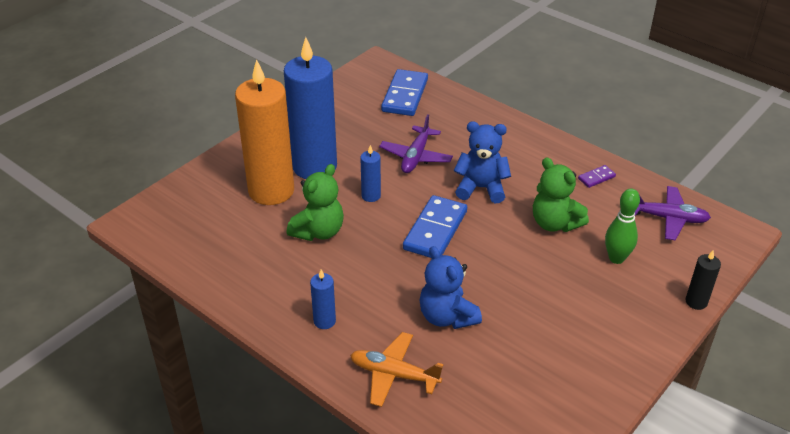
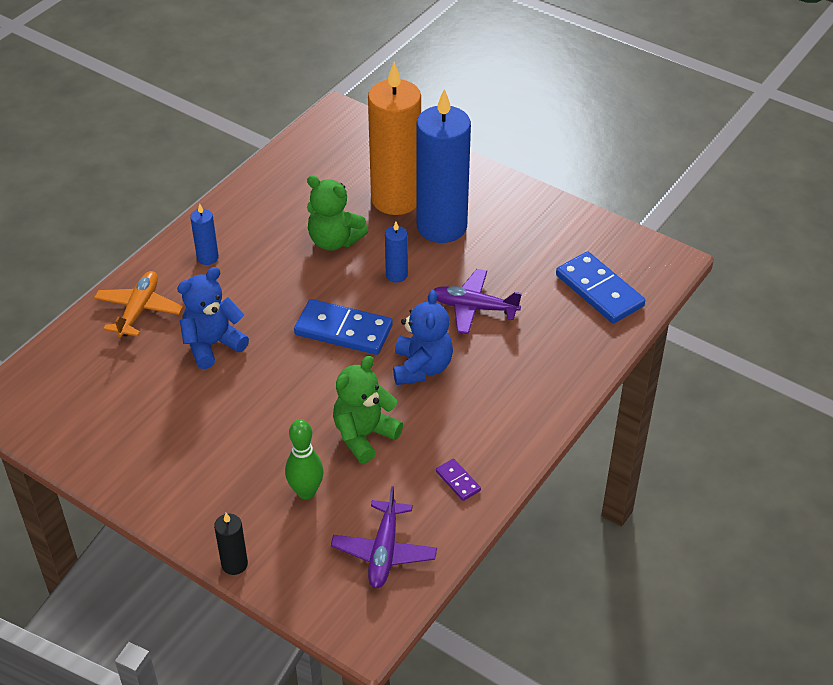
camera: 85 degrees right, 5 degrees up
(404, 95) = (599, 290): blue domino -> blue domino turned 45 degrees clockwise

